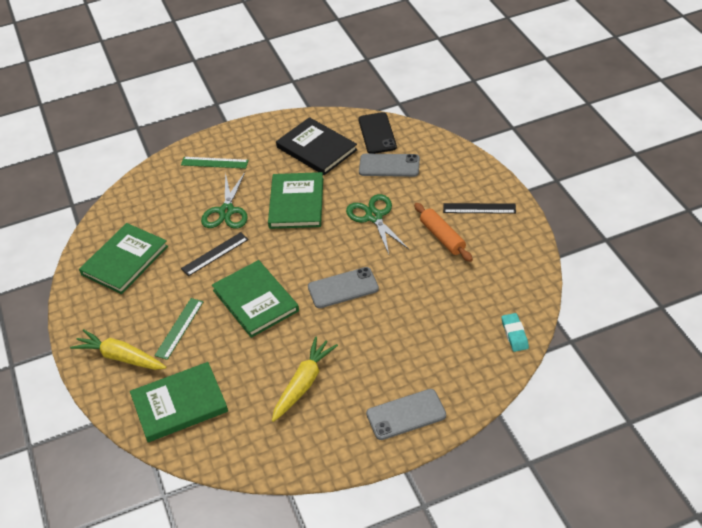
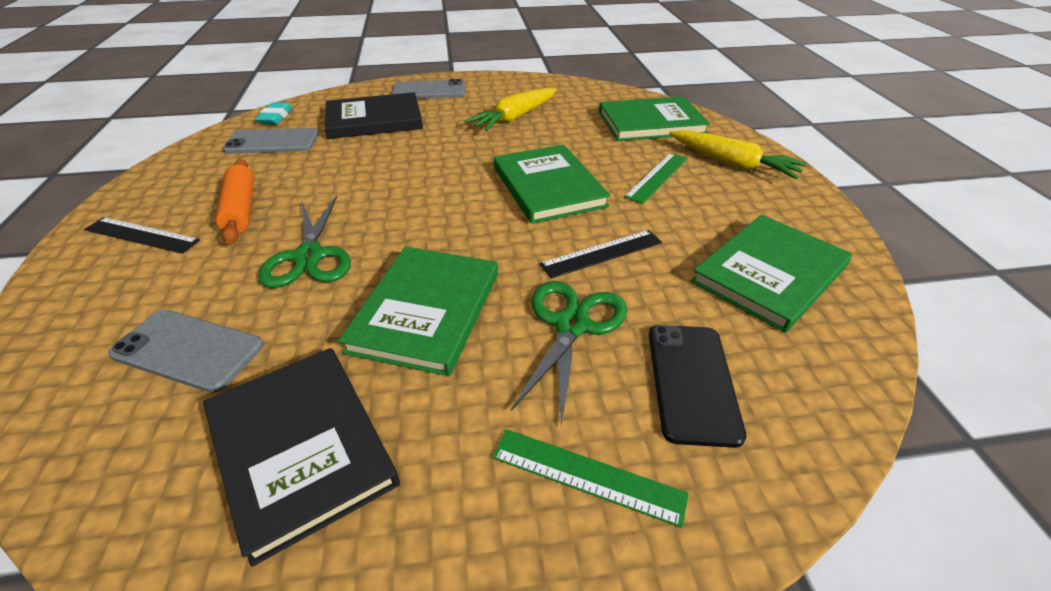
camera: 170 degrees left, 5 degrees down
(343, 288) = (424, 179): grey phone -> grey phone (272, 142)
(377, 133) = (118, 456): black phone -> black phone (692, 382)
(426, 351) = (374, 120): none -> black book

